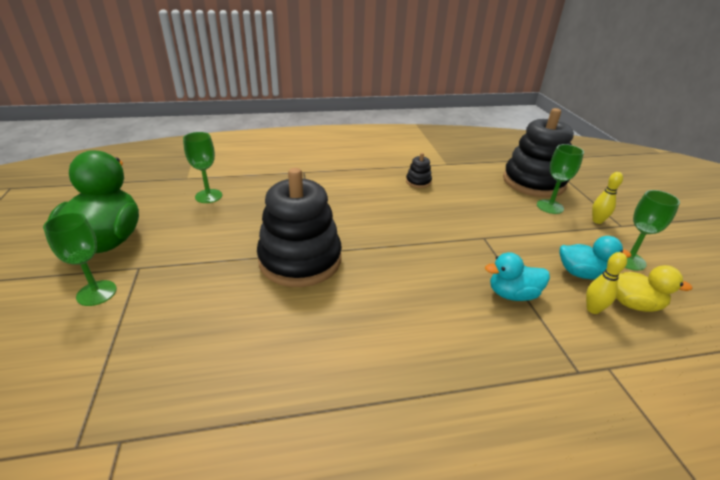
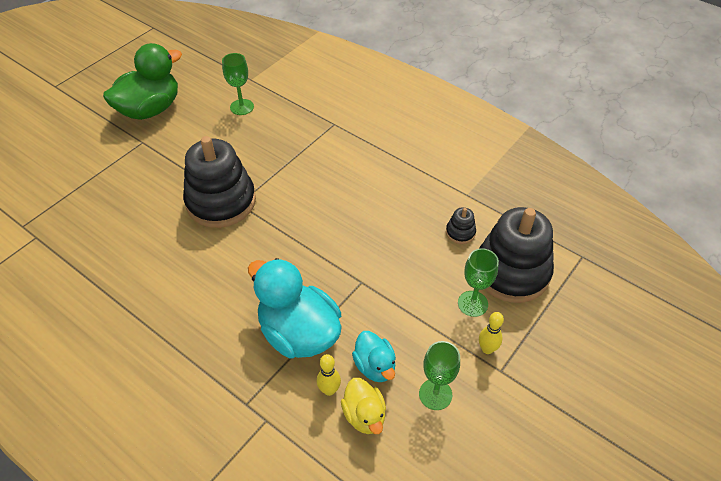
camera: 50 degrees right, 15 degrees up
(96, 293) = (108, 146): green goblet -> none
(418, 182) = (405, 195): black stacking toy -> black stacking toy (460, 232)
(512, 294) = (299, 333): turquoise duck -> turquoise duck, size x1.88

